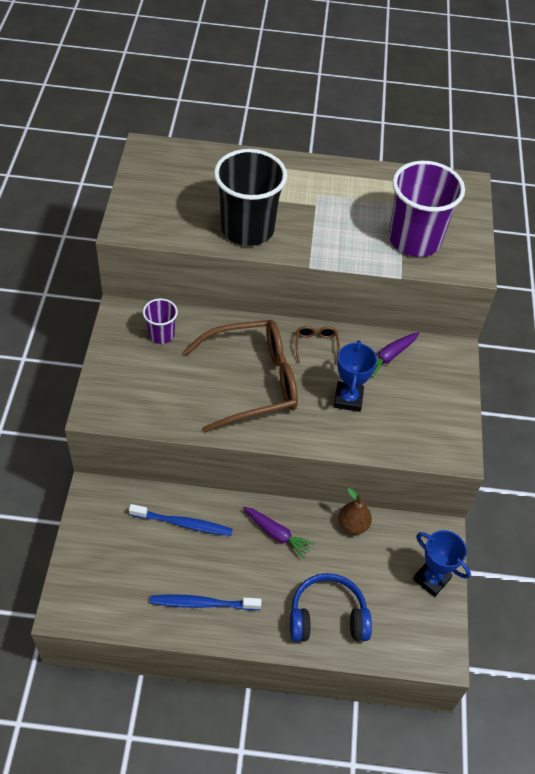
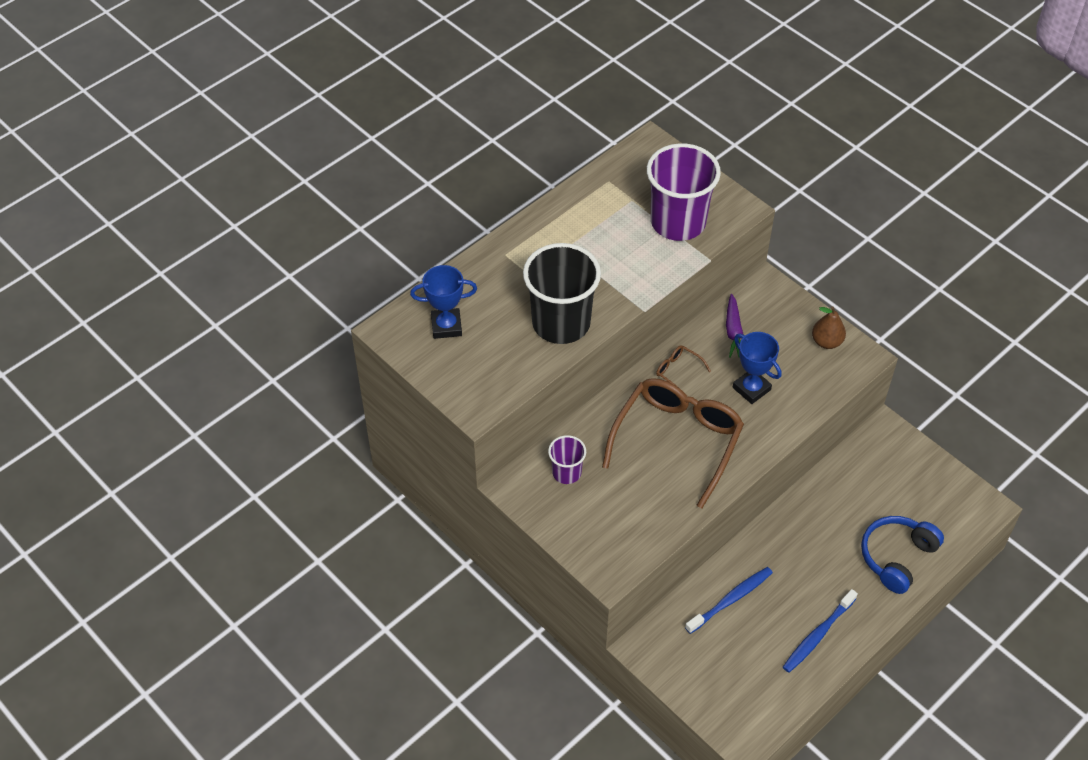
camera: 45 degrees left, 0 degrees up
(277, 534) = (796, 540): purple carrot -> none
(353, 525) = (830, 481): brown pear -> brown pear (826, 342)
(431, 579) = (919, 465): blue trophy -> blue trophy (446, 326)

